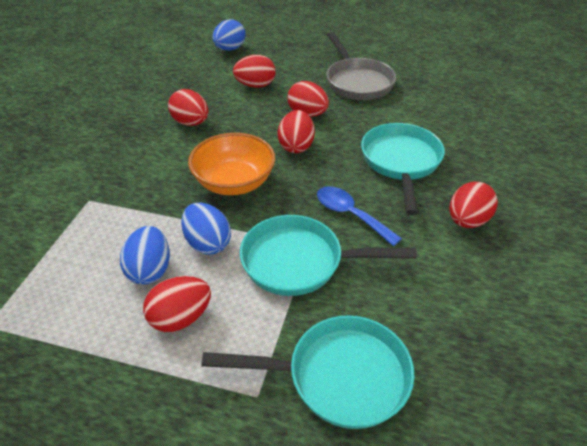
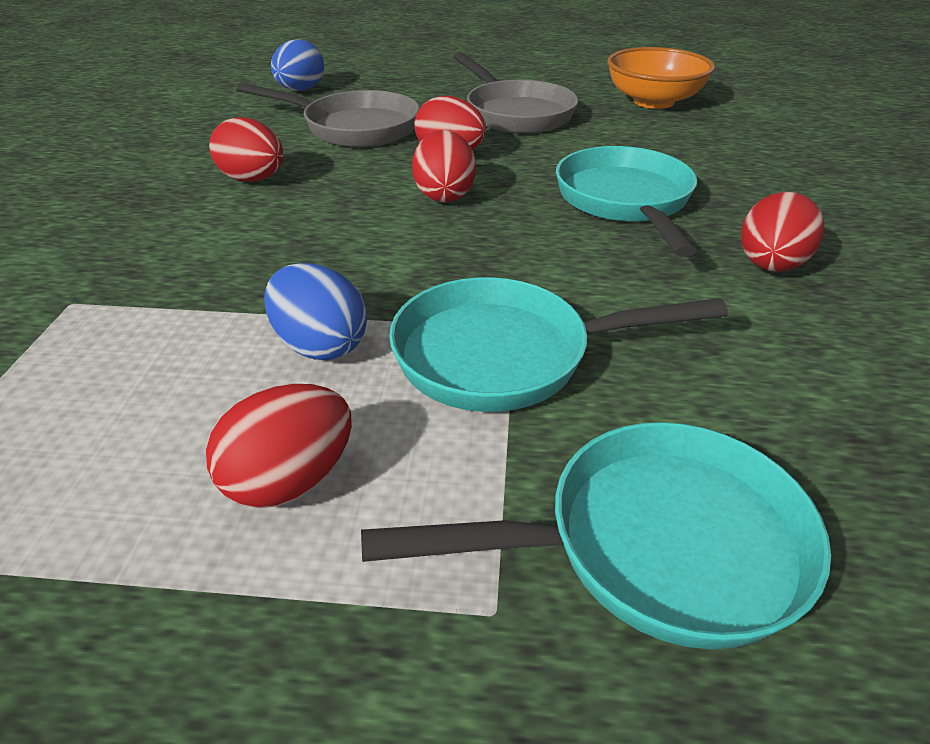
camera: 10 degrees left, 5 degrees down
(150, 270) = (210, 402): blue egg -> none
(234, 182) = (349, 251): orange bowl -> orange bowl (653, 101)
(255, 85) = (354, 128): red egg -> grey pan
(350, 214) = (570, 277): blue spoon -> none

